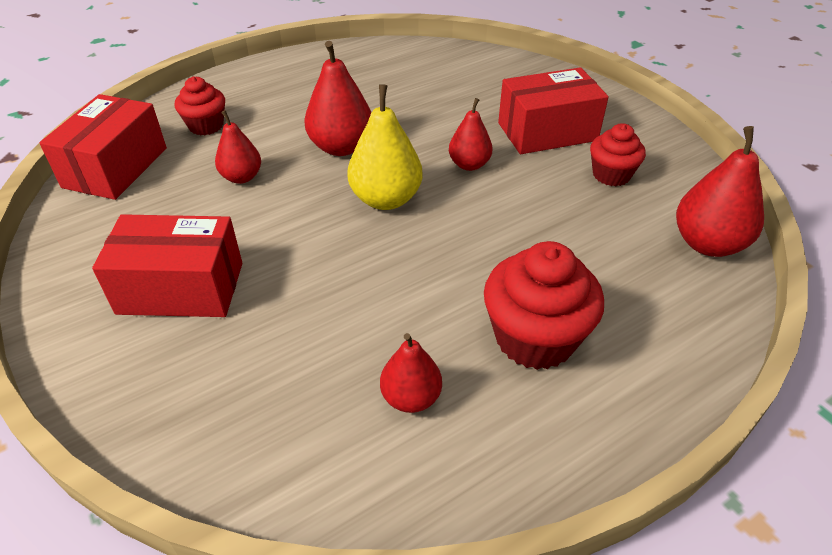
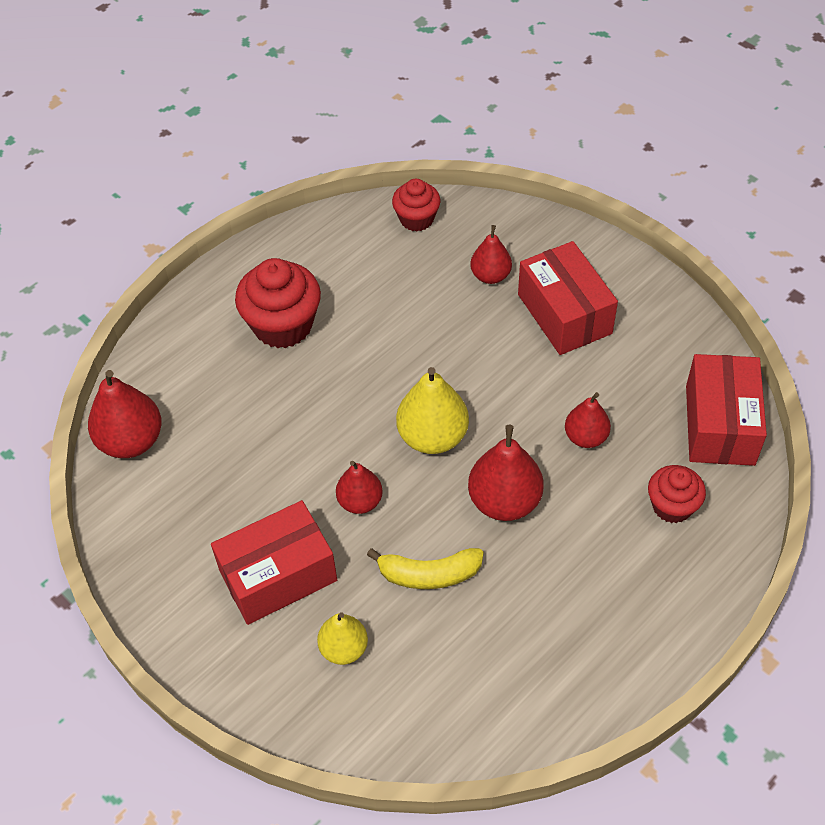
camera: 170 degrees right, 10 degrees up
(181, 288) = (564, 314): red box -> red box turned 75 degrees clockwise
(411, 398) = (363, 270): red pear -> red pear (490, 276)
(422, 117) = (429, 574): none -> yellow banana
(498, 92) = (344, 648): none -> yellow pear
(611, 175) = (210, 515): red cupcake -> red cupcake (416, 219)

